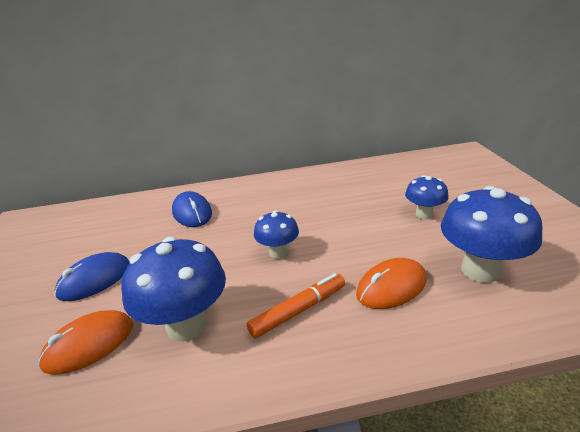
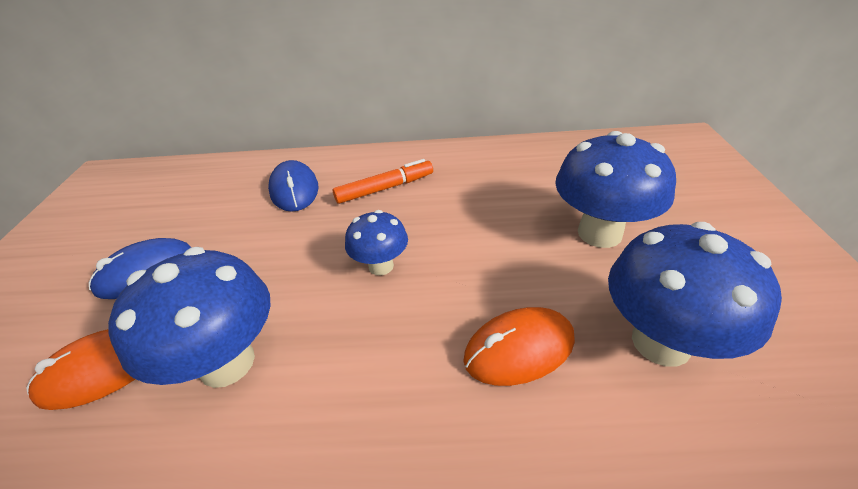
camera: 10 degrees right, 10 degrees up
(298, 310) = (378, 365): orange marker -> orange marker (385, 188)
(424, 214) = (599, 233): blue mushroom -> blue mushroom, size x1.76

